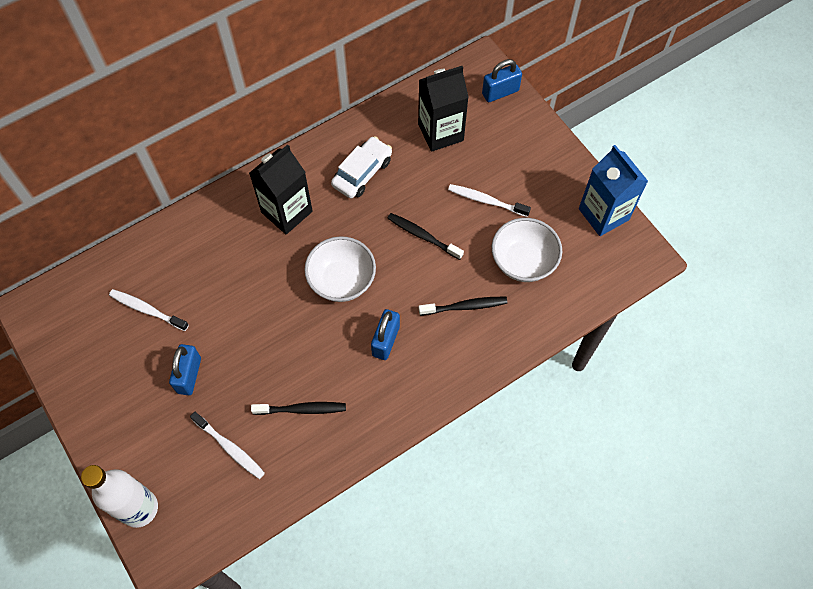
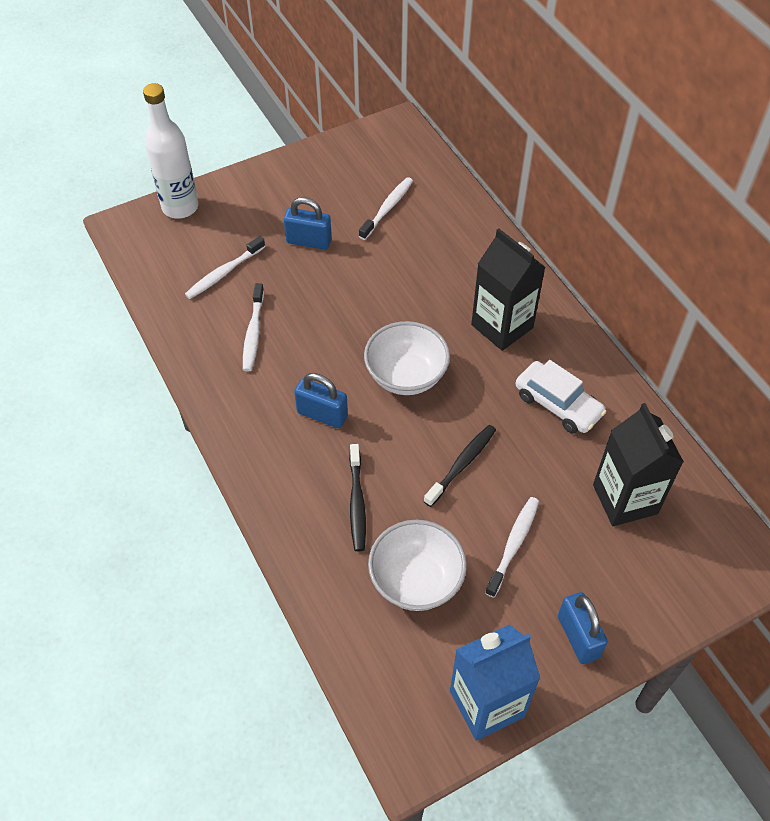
camera: 95 degrees right, 10 degrees down
(302, 409) = (253, 333): black toothbrush -> white toothbrush
(500, 92) = (702, 585): blue padlock -> blue padlock (578, 637)

